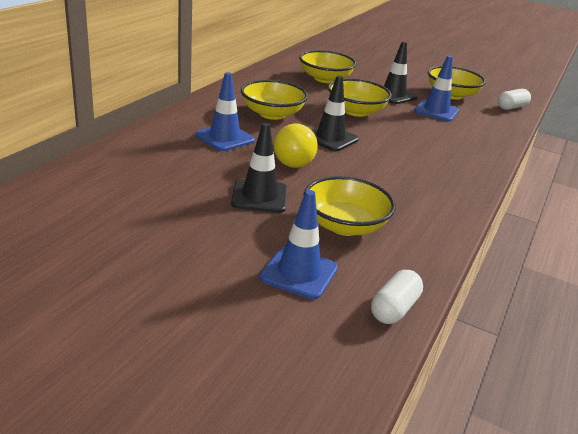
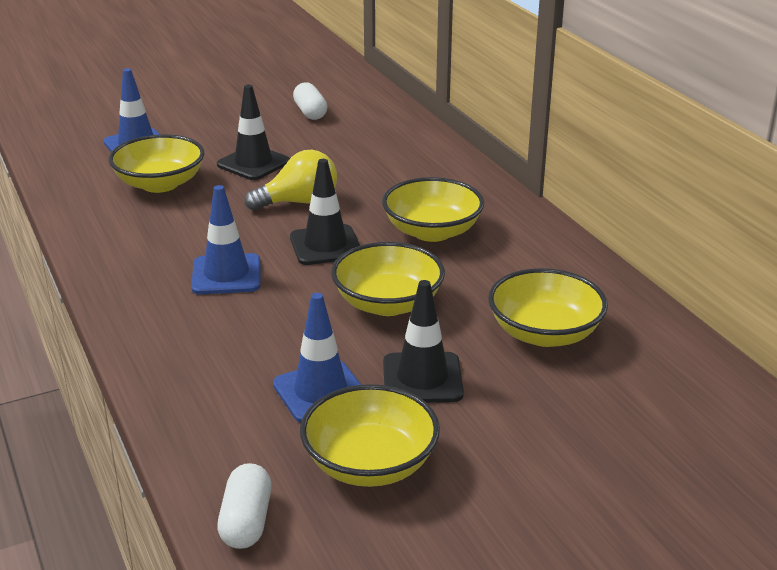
camera: 130 degrees right, 0 degrees up
(225, 138) = (390, 182): blue traffic cone -> blue traffic cone (226, 275)
(293, 160) = (299, 202): yellow light bulb -> yellow light bulb turned 120 degrees clockwise
(394, 309) = (51, 163): white capsule -> white capsule (310, 112)

